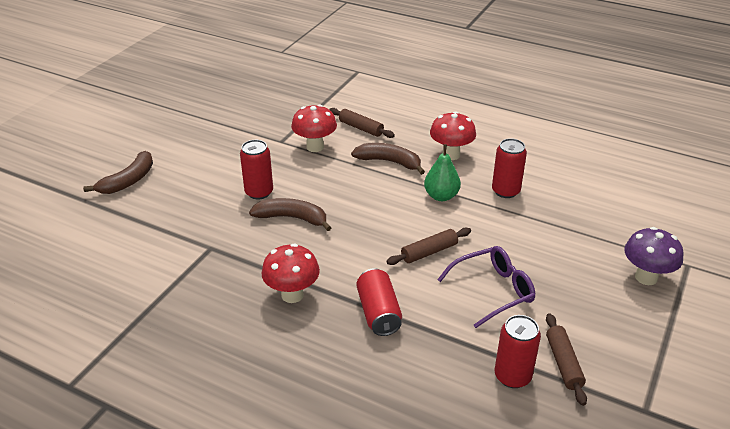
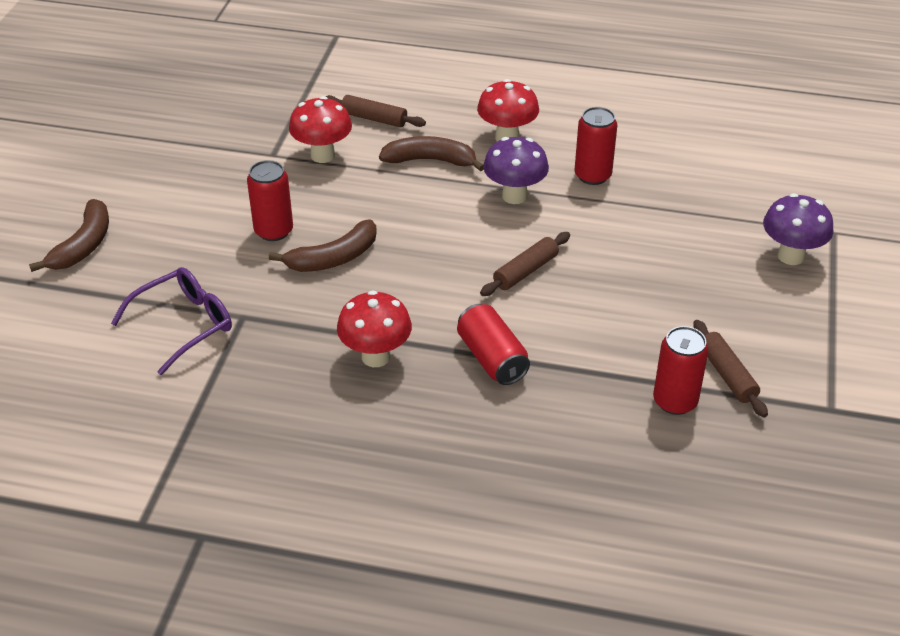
camera: 15 degrees left, 5 degrees up
(292, 218) = (333, 258): brown banana -> brown banana turned 150 degrees clockwise
(441, 196) = (514, 196): green pear -> purple mushroom
(492, 291) = (618, 306): purple glasses -> purple glasses (183, 325)

